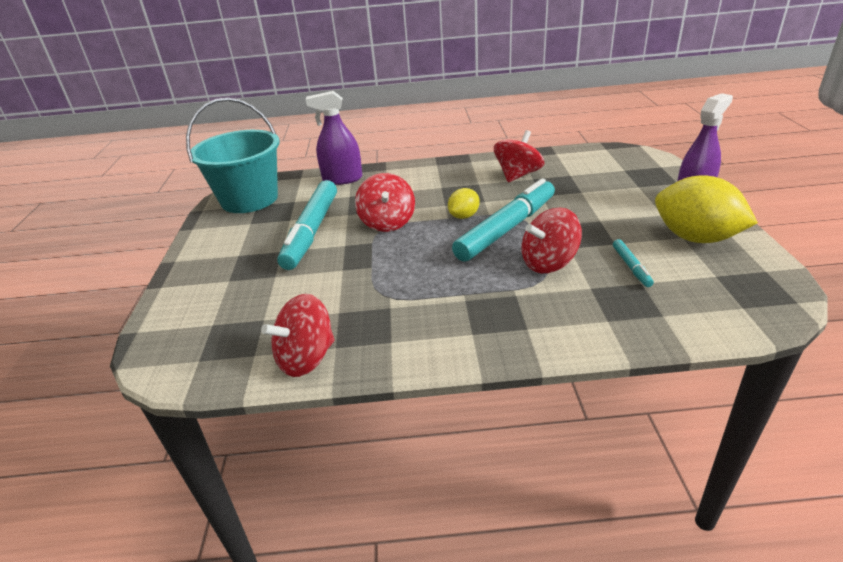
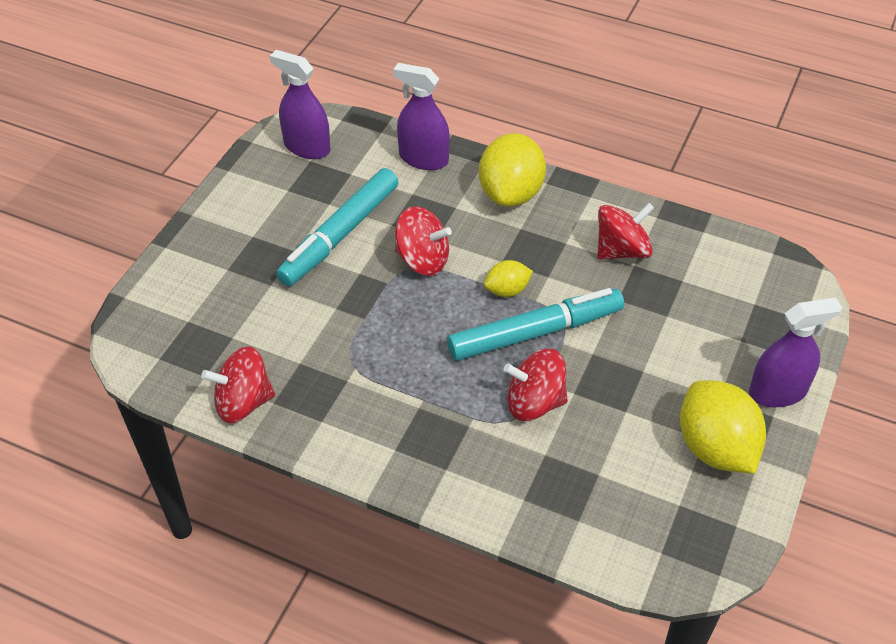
camera: 25 degrees right, 15 degrees up
(249, 199) = (307, 147): turquoise bucket -> purple spray bottle
(387, 222) = (422, 260): red spinning top -> red spinning top turned 90 degrees counterclockwise
(418, 175) = (511, 193): none -> yellow lemon
(631, 267) = (609, 450): turquoise marker -> none

